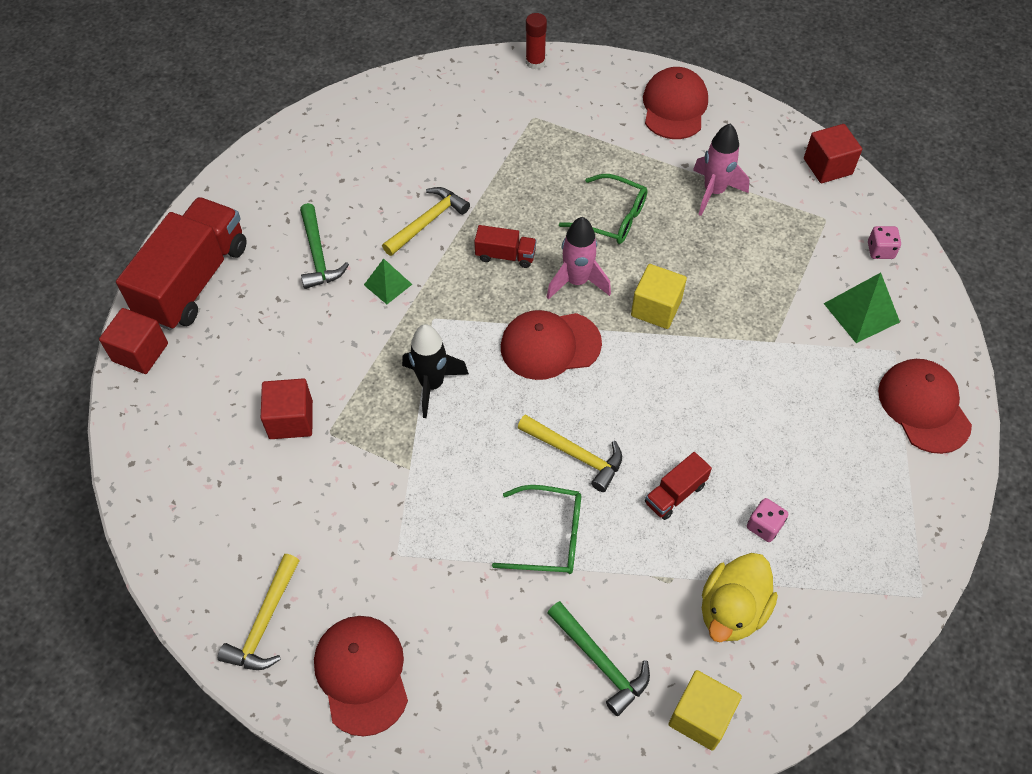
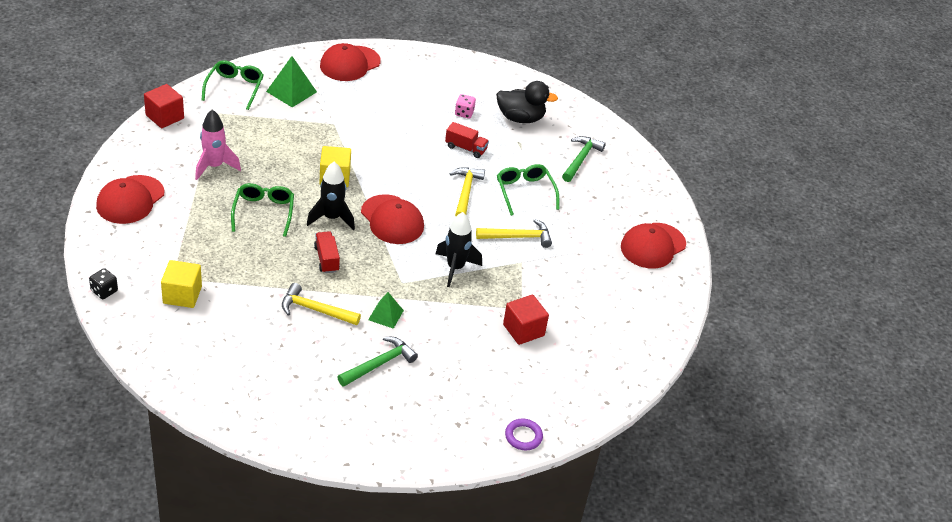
camera: 120 degrees left, 15 degrees down
(140, 352) = (523, 436): red cube -> purple ring
(193, 281) = (443, 431): red truck -> none
(265, 622) = (656, 295): yellow hammer -> yellow hammer (518, 237)
(535, 62) = (104, 291): red glue stick -> black dice
(577, 282) = (331, 218): pink rocket -> black rocket
(674, 107) = (130, 200): red cap -> red cap turned 45 degrees counterclockwise
(700, 717) = (583, 121): yellow cube -> yellow cube (182, 295)
(732, 610) = (520, 118): yellow duck -> black duck
(880, 250) = (234, 88): pink dice -> green glasses

